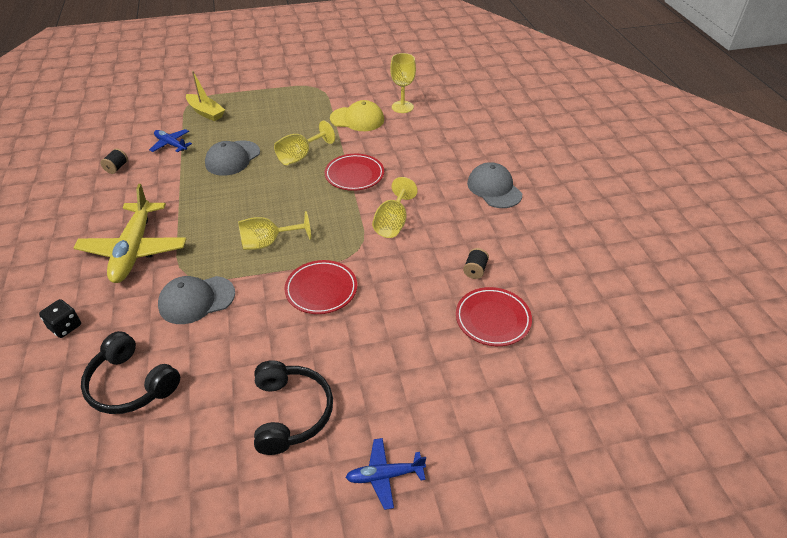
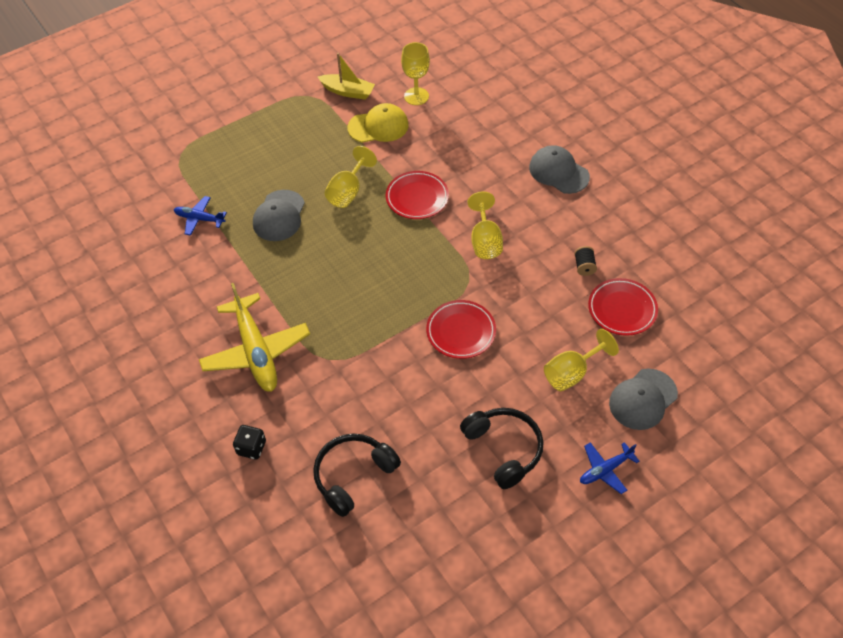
camera: 20 degrees left, 10 degrees up
(117, 168) = (162, 266): black spool -> none
(131, 384) = (353, 475): black headphones -> black headphones turned 120 degrees clockwise
(196, 300) = (354, 380): grey cap -> grey cap (643, 399)
(206, 112) = (207, 166): yellow boat -> yellow boat (348, 92)
(268, 243) = (381, 300): yellow goblet -> yellow goblet (572, 373)

